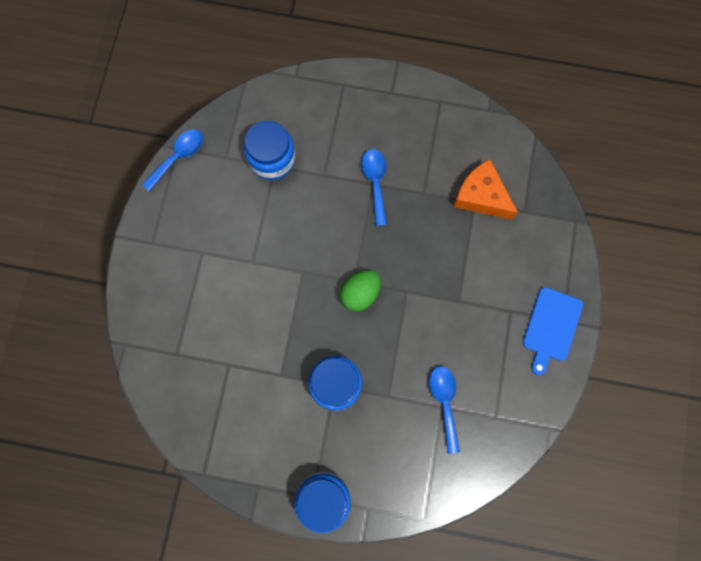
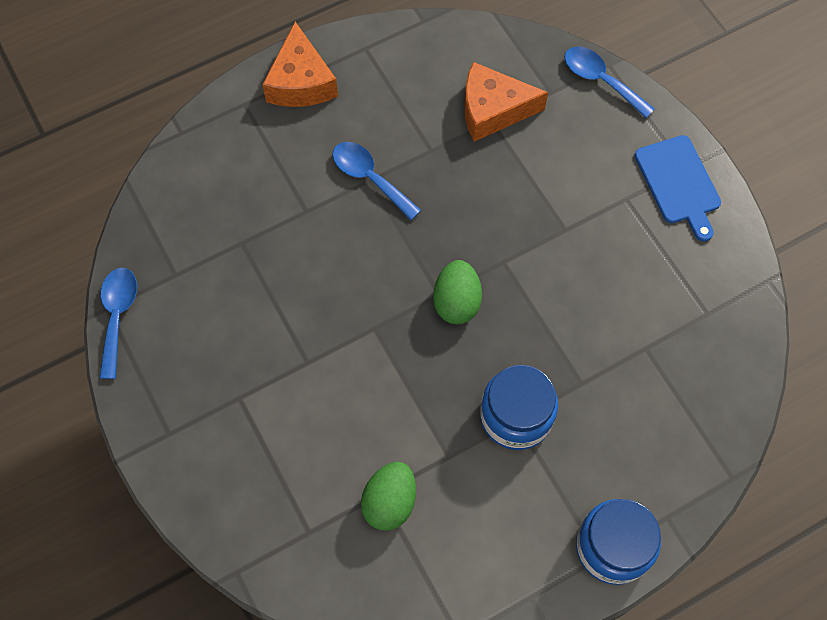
camera: 40 degrees left, 10 degrees down
(230, 374) = (390, 502): none -> green egg
(272, 159) = (231, 237): blue jar -> none
(386, 95) = (301, 82): none -> orange cheese
(444, 402) = (644, 342): blue spoon -> blue spoon (601, 80)

